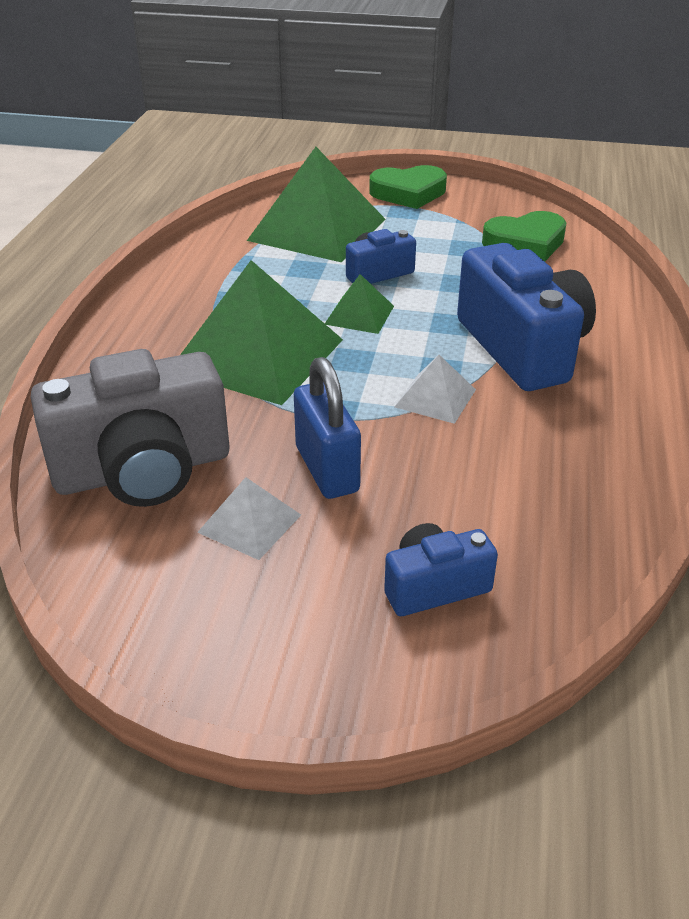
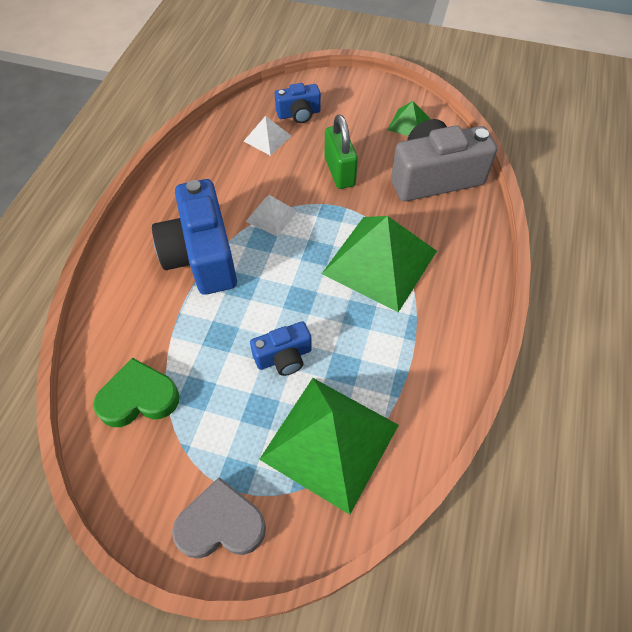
camera: 175 degrees left, 20 degrees up
(249, 523) = (377, 145): white pyramid -> white pyramid (267, 138)
(327, 469) = (339, 172): blue padlock -> green padlock
(359, 315) = (306, 300): green pyramid -> green pyramid (408, 124)
(408, 193) = (221, 524): green heart -> grey heart

